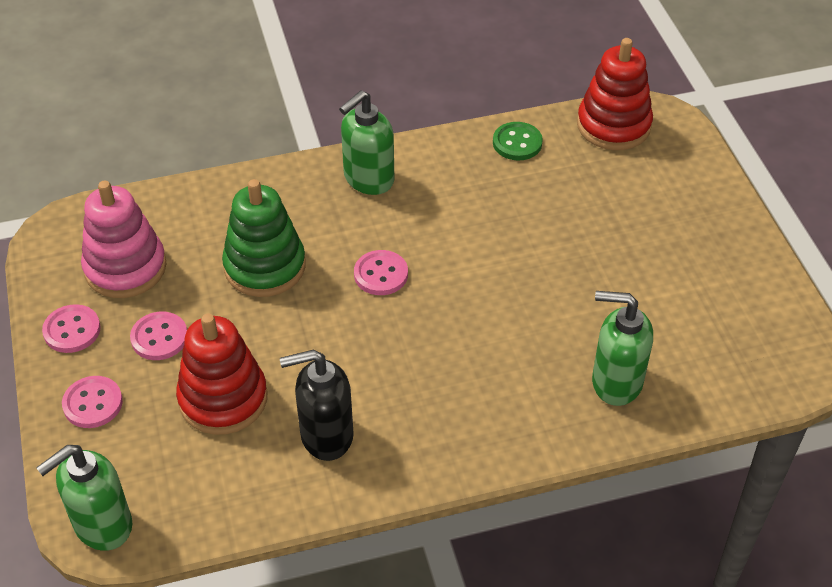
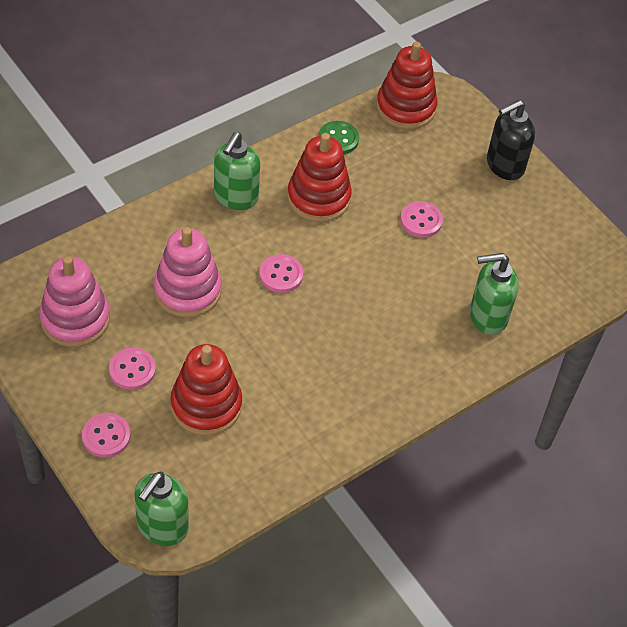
camera: 25 degrees left, 5 degrees up
(72, 330) = (58, 382): pink button -> pink button (421, 220)
(265, 266) = (187, 290): green stacking toy -> pink stacking toy
(326, 436) = (297, 413): black soap dispenser -> black soap dispenser (504, 166)
(465, 200) = (318, 198): none -> red stacking toy

